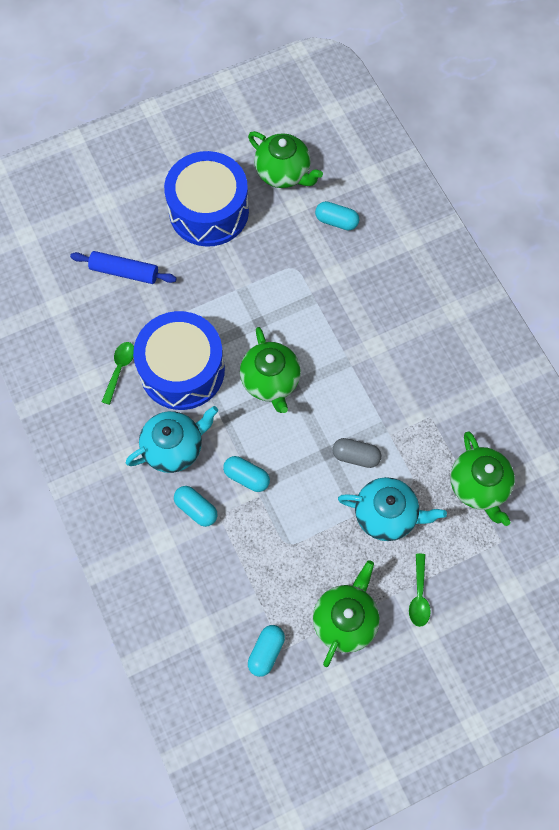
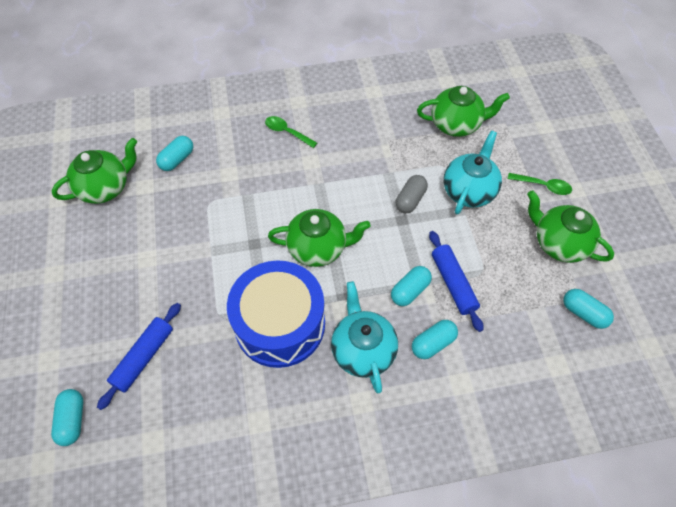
camera: 75 degrees left, 10 degrees down
(61, 241) = (72, 420): none -> turquoise capsule
(120, 369) = (257, 387): green spoon -> green spoon (287, 132)
(209, 211) = (112, 260): blue drum -> none
(266, 517) = (453, 283): none -> blue rolling pin

